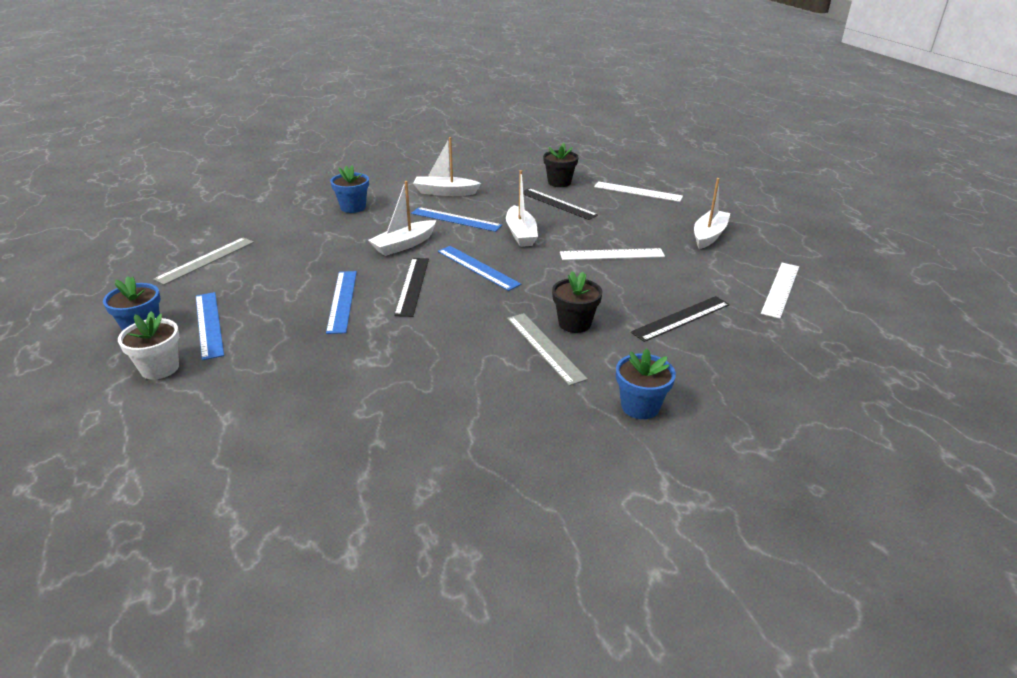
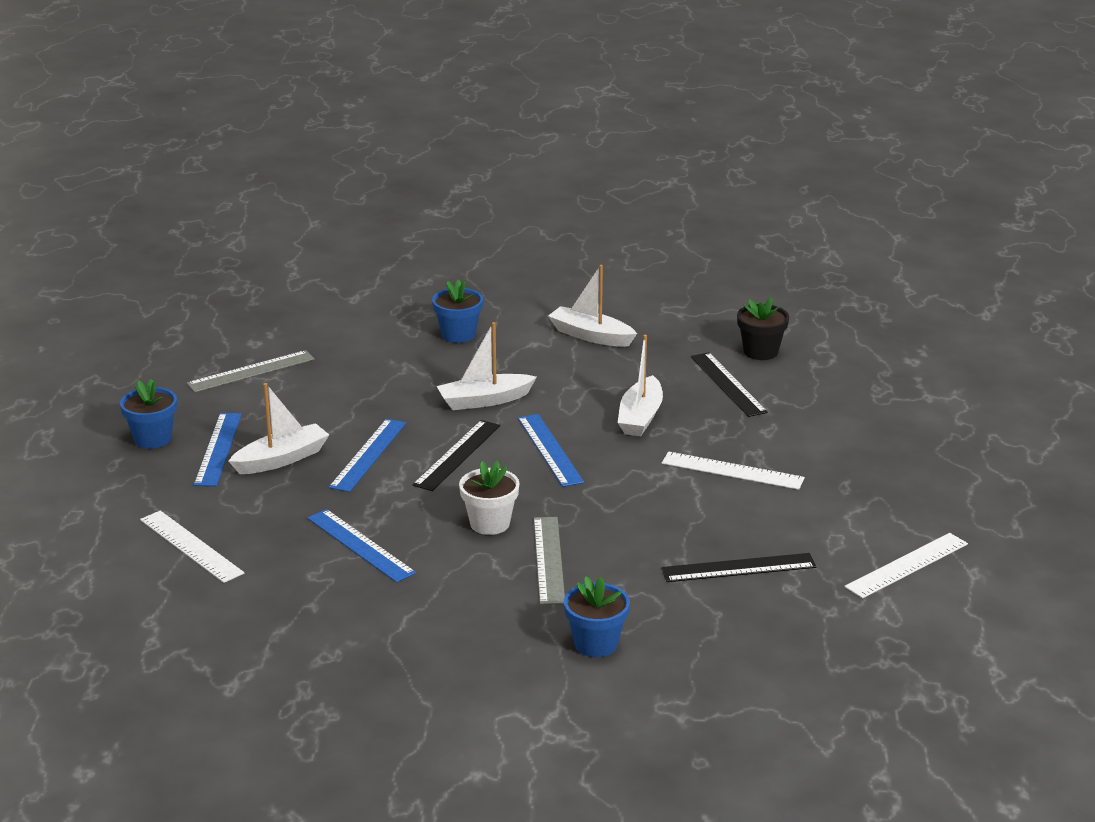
camera: 25 degrees right, 5 degrees down
(160, 368) = (151, 484): white flower pot -> white flower pot (490, 523)
(456, 219) = (574, 379): blue ruler -> blue ruler (360, 545)
(574, 323) = (606, 543): black flower pot -> none
(638, 191) = (861, 389): white ruler -> white ruler (191, 546)
(709, 235) = (892, 474): white boat -> white boat (281, 459)

